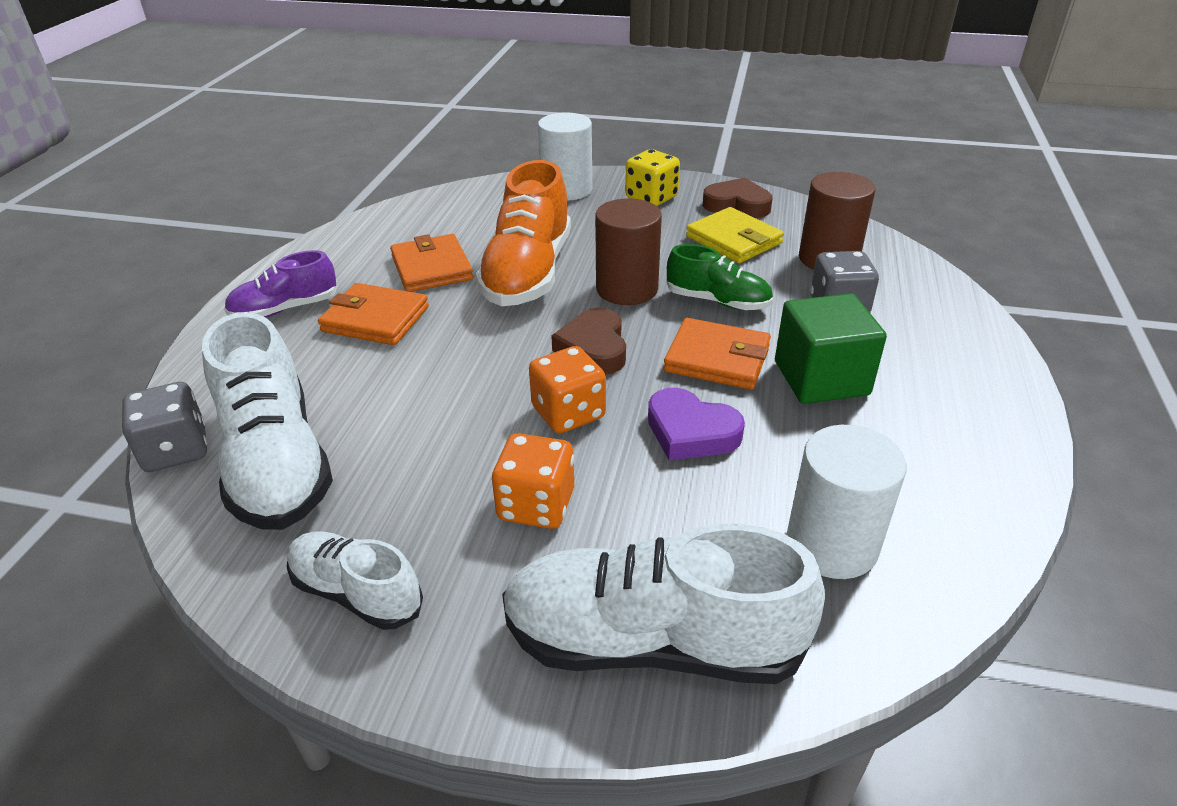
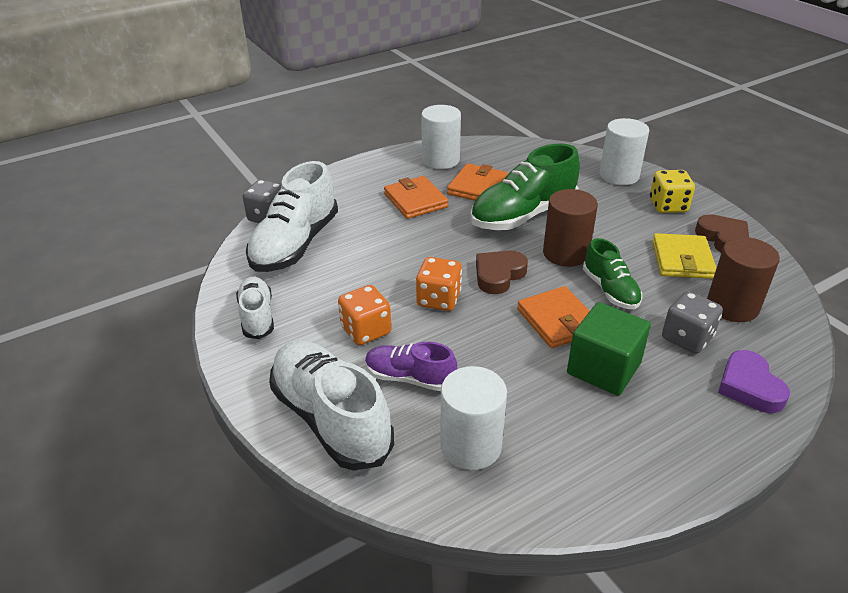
camera: 45 degrees right, 0 degrees up
(285, 309) = (384, 174): purple shoe -> purple shoe (410, 378)
(341, 259) = (440, 160): none -> white cylinder
(528, 273) = (523, 215): orange shoe -> green shoe
(691, 432) = (484, 347): purple heart -> purple heart (749, 386)

